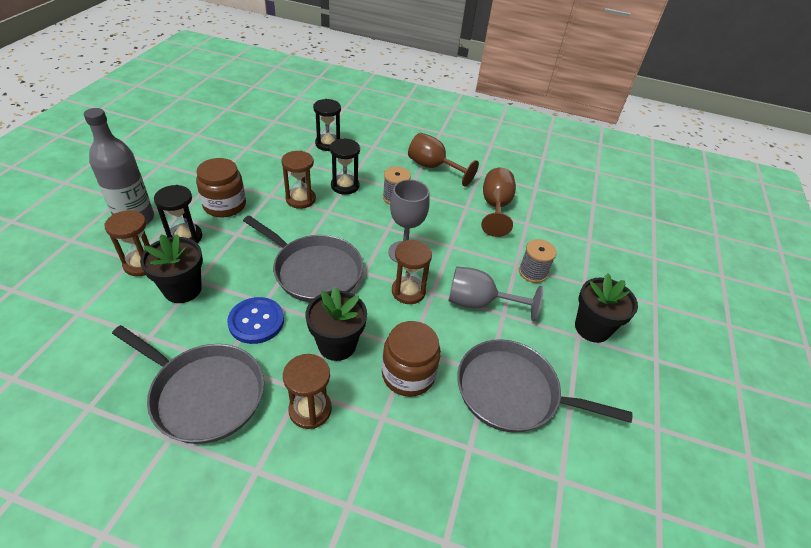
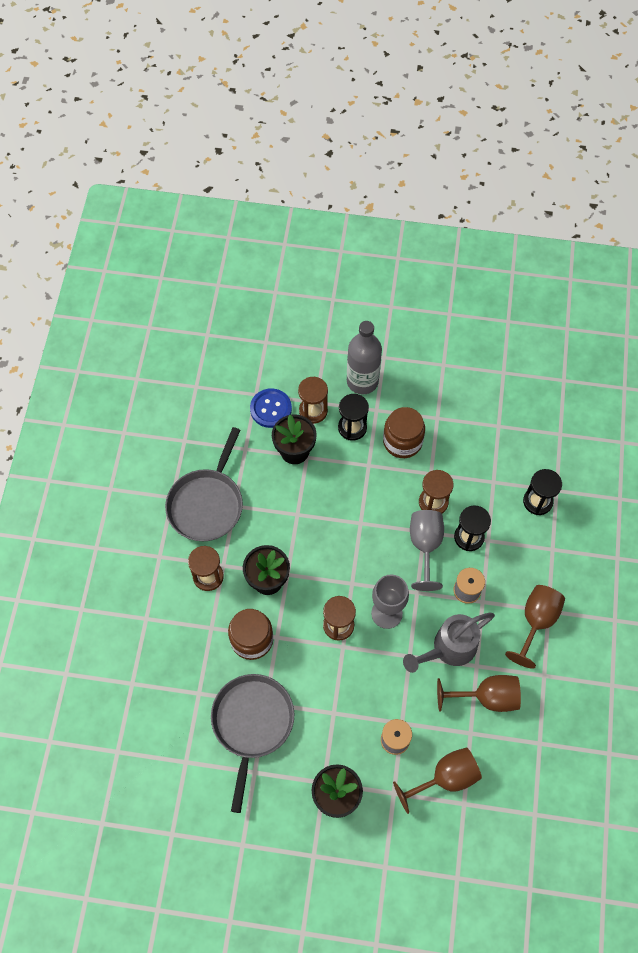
camera: 85 degrees right, 20 degrees up
(256, 321) = (276, 515): blue button -> blue button (271, 409)
(314, 271) = (341, 542): grey pan -> none
(448, 220) = (448, 648): none -> grey watering can
(479, 303) = (340, 690): grey goblet -> grey goblet (425, 546)
(567, 246) = (445, 778): none -> brown goblet

